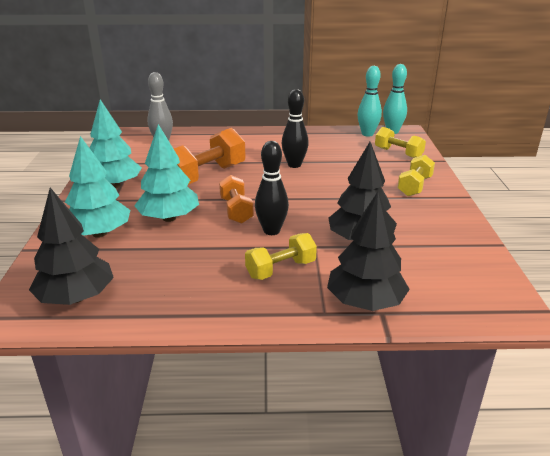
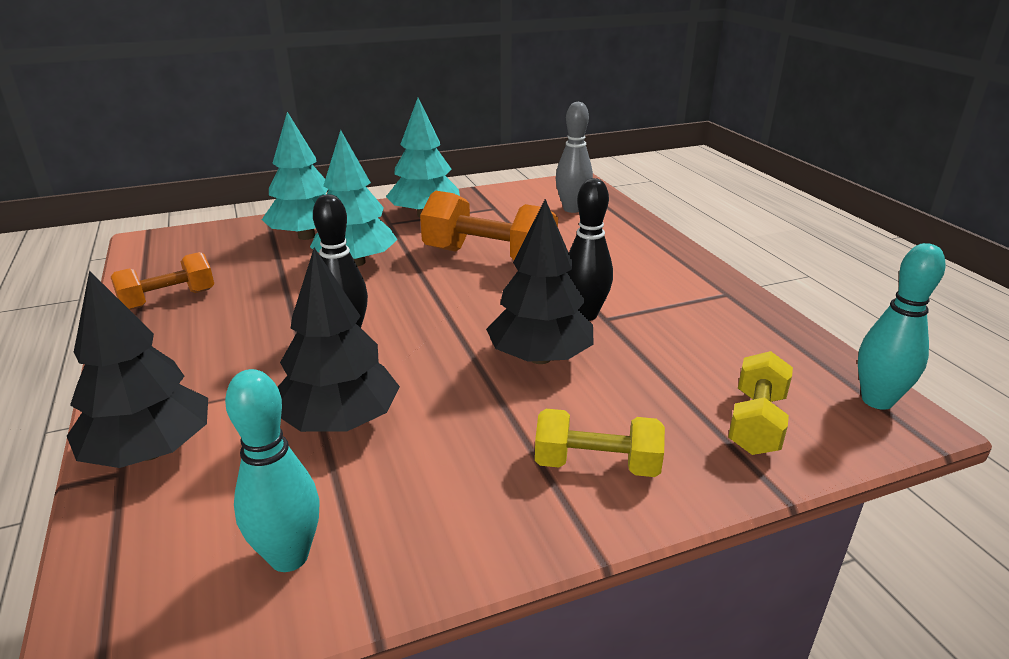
camera: 70 degrees right, 0 degrees up
(76, 297) = (177, 258): black tree -> black tree (540, 358)
(236, 211) = (395, 299): orange dumbbell -> orange dumbbell (168, 300)
(281, 269) = (239, 363): yellow dumbbell -> none
(367, 134) = (818, 369): turquoise bowling pin -> turquoise bowling pin (289, 557)

